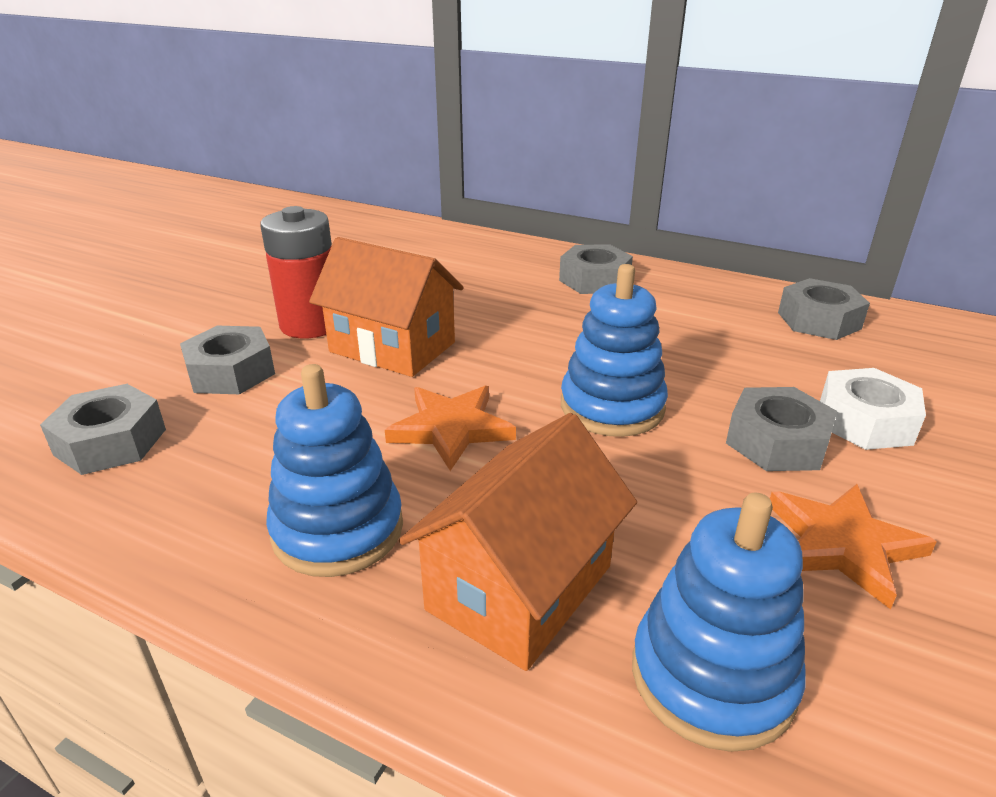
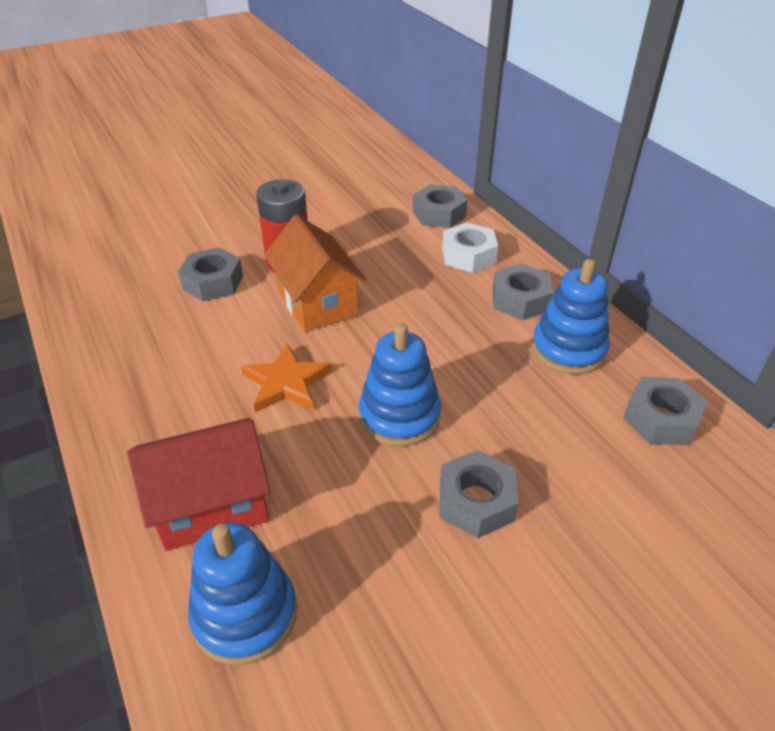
camera: 35 degrees right, 10 degrees up
(111, 442) = (119, 306): grey nut -> grey nut (439, 214)
(338, 529) = (165, 418): blue stacking toy -> blue stacking toy (568, 349)
(520, 587) = (212, 505): orange house -> red house
(842, 545) = (419, 594): orange star -> none
(864, 421) = (566, 522): white nut -> white nut (468, 255)

